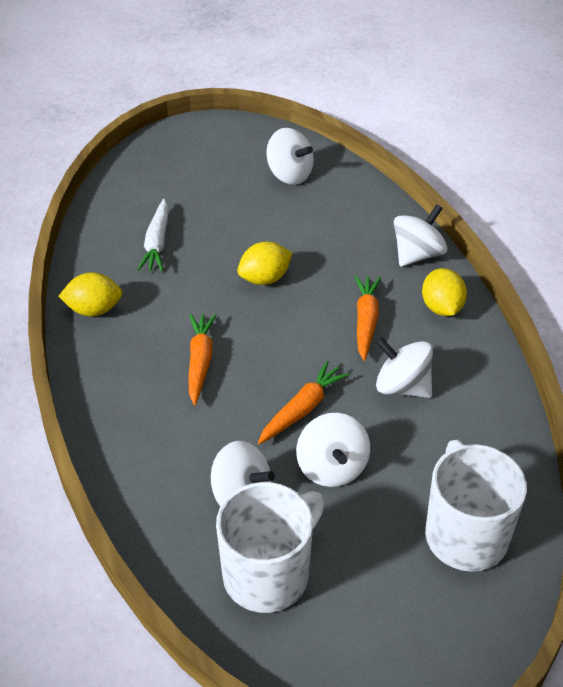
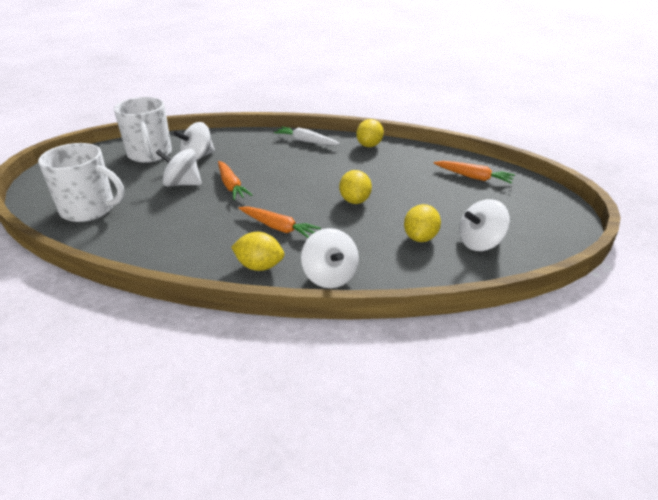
camera: 115 degrees right, 10 degrees down
(157, 243) = (419, 172): white carrot -> white carrot (306, 141)
(200, 362) = (299, 165): orange carrot -> orange carrot (473, 177)
(308, 213) = (420, 237): none -> yellow lemon
(402, 386) = (208, 223): white spinning top -> none

